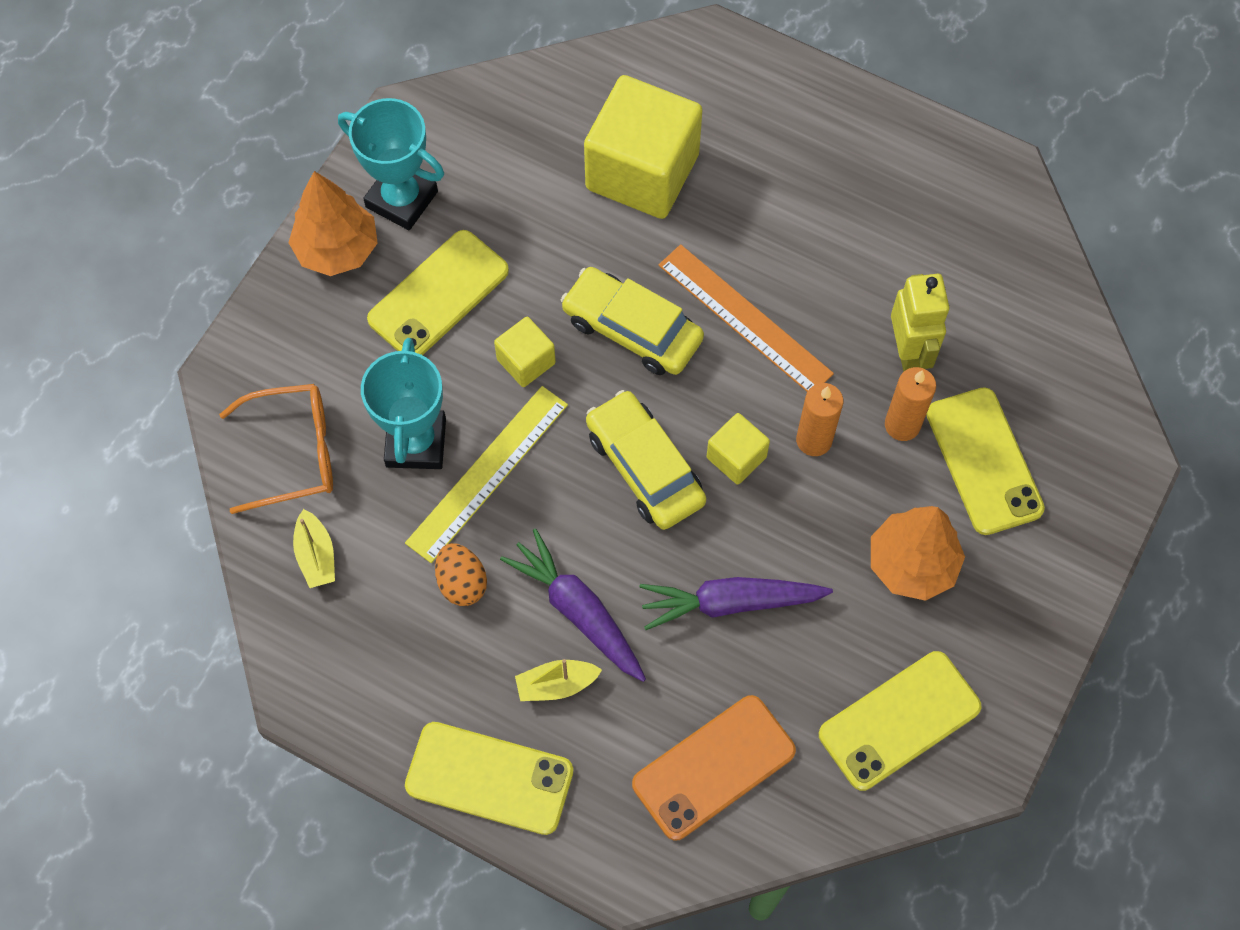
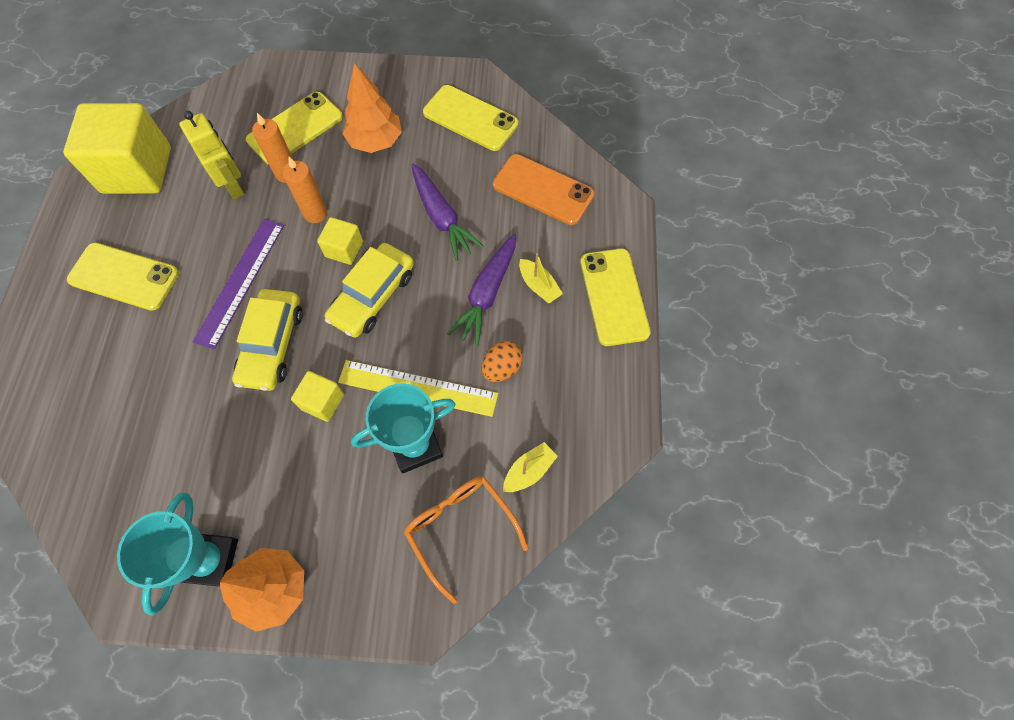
camera: 115 degrees left, 0 degrees up
(438, 295) = (289, 488): yellow phone -> yellow phone (124, 277)
(642, 171) = (135, 392): yellow cube -> yellow cube (137, 170)
(744, 319) = (240, 281): orange ruler -> purple ruler
(909, 352) = (234, 186): yellow robot -> yellow robot turned 90 degrees clockwise

